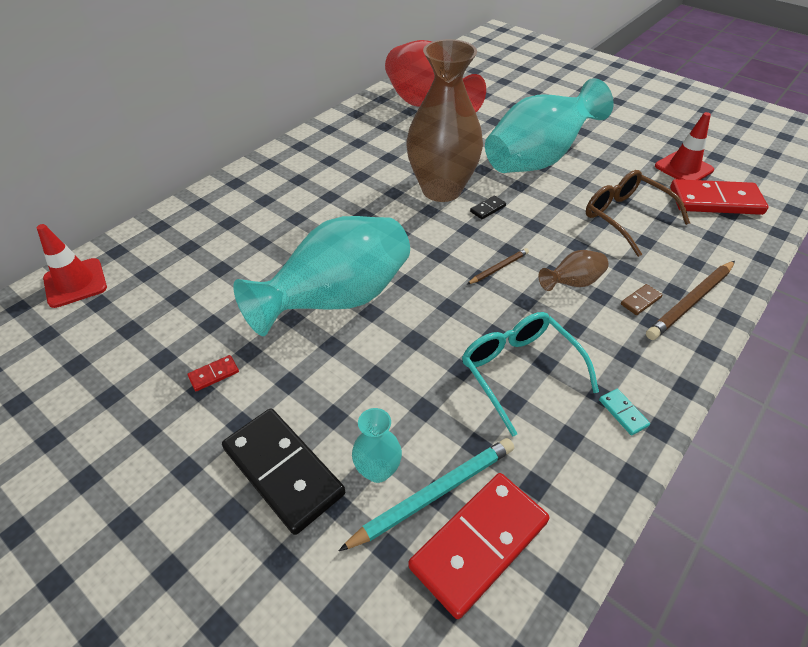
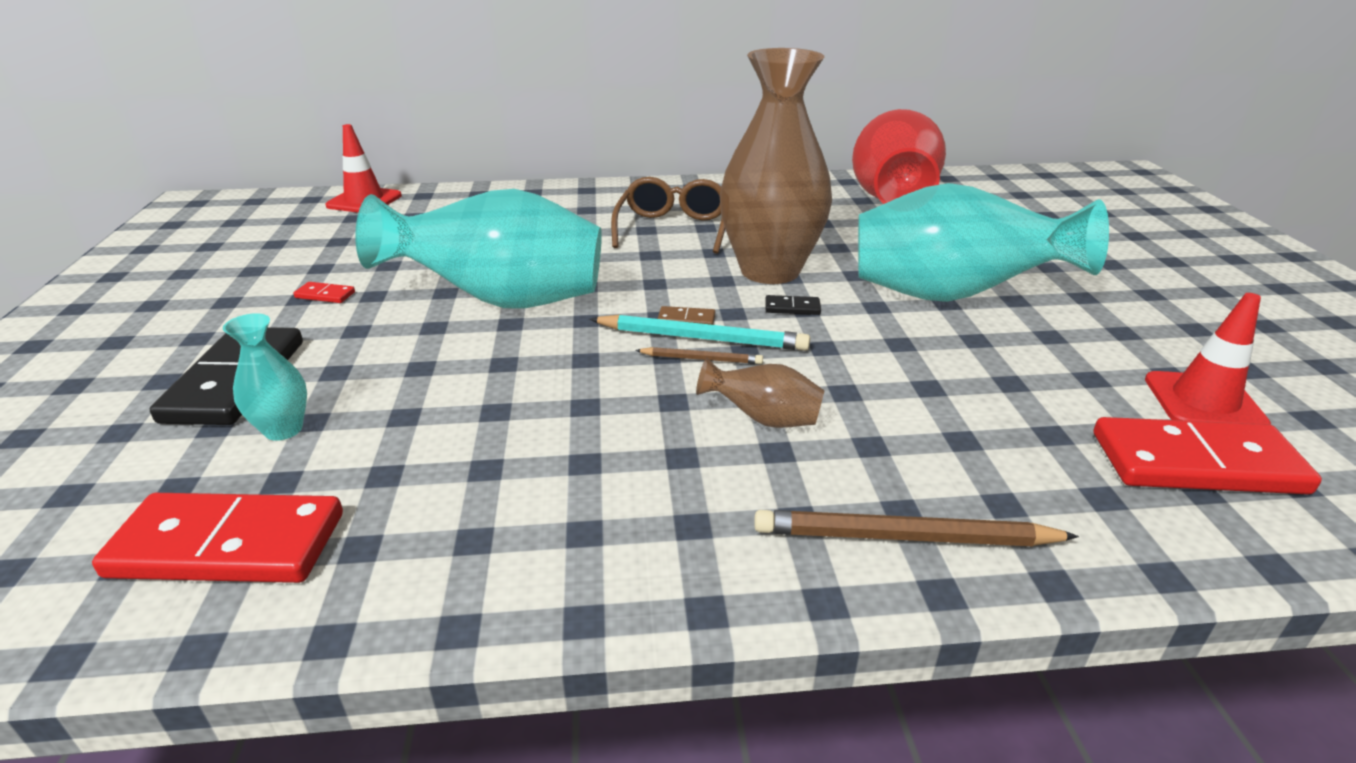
camera: 45 degrees right, 15 degrees down
(434, 493) = (280, 479): turquoise pencil -> turquoise pencil (702, 338)
(519, 370) = (543, 450): turquoise glasses -> none
(623, 413) = (573, 568): turquoise domino -> none
(625, 217) = (977, 401): brown glasses -> brown glasses (673, 228)
(640, 301) = (824, 488): brown domino -> brown domino (686, 320)
(715, 201) = (1196, 463): red domino -> red domino turned 45 degrees counterclockwise

